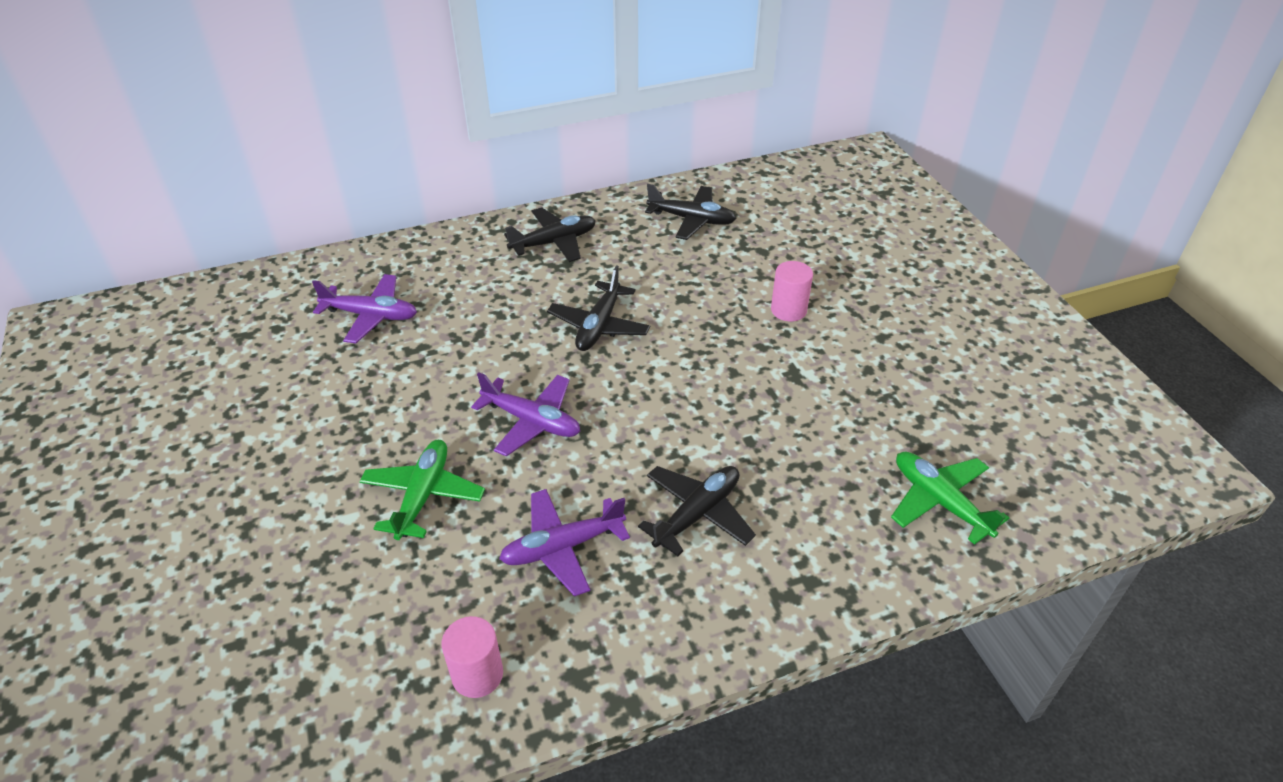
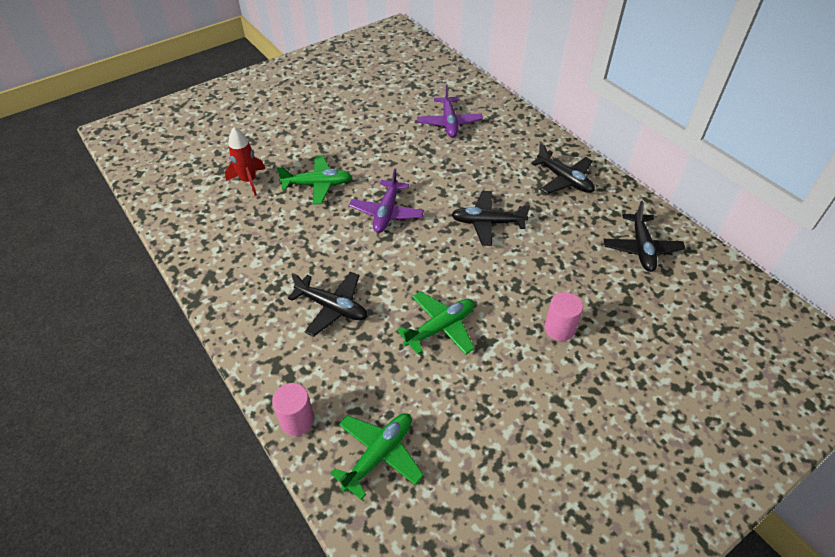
camera: 75 degrees right, 5 degrees up
(356, 596) = (249, 181): none -> red rocket
(477, 674) = (207, 237): pink cylinder -> pink cylinder (297, 420)
(562, 547) = (293, 250): purple plane -> none
(762, 408) = (440, 328): none -> green plane

